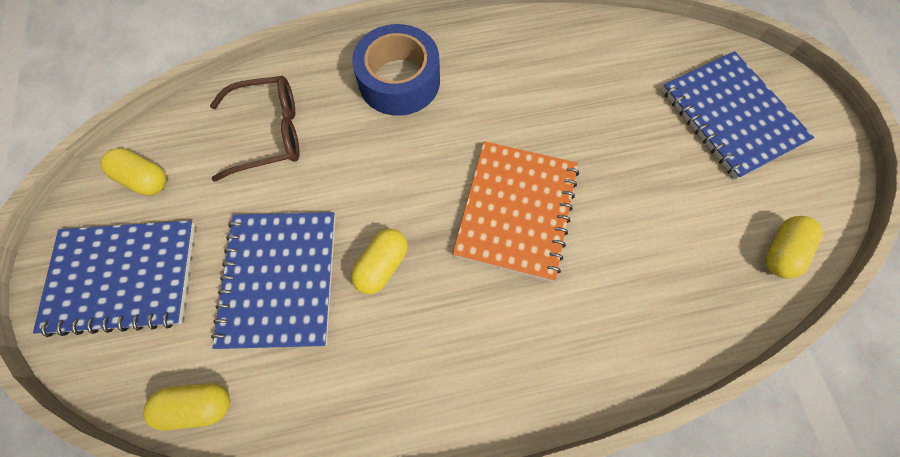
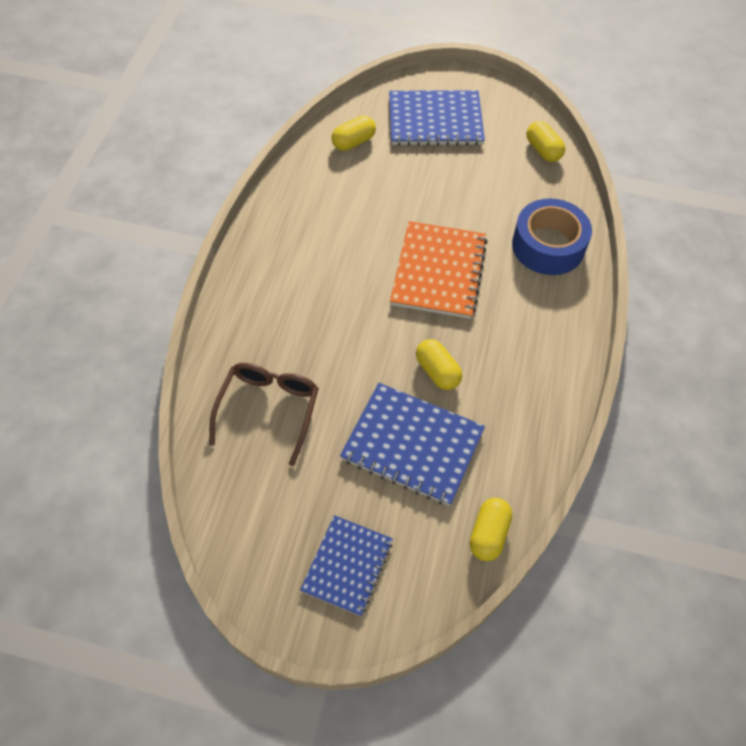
camera: 65 degrees left, 10 degrees down
(123, 277) = (347, 565): blue notebook -> blue notebook, size x0.65
(144, 179) = (255, 524): yellow capsule -> yellow capsule (353, 142)
(399, 81) = (277, 297): blue tape -> blue tape (548, 246)
(516, 210) = (438, 271): orange notebook -> orange notebook turned 60 degrees clockwise

